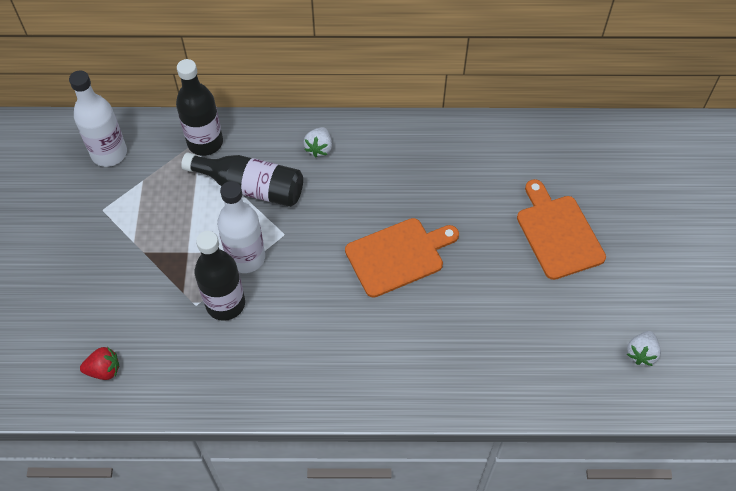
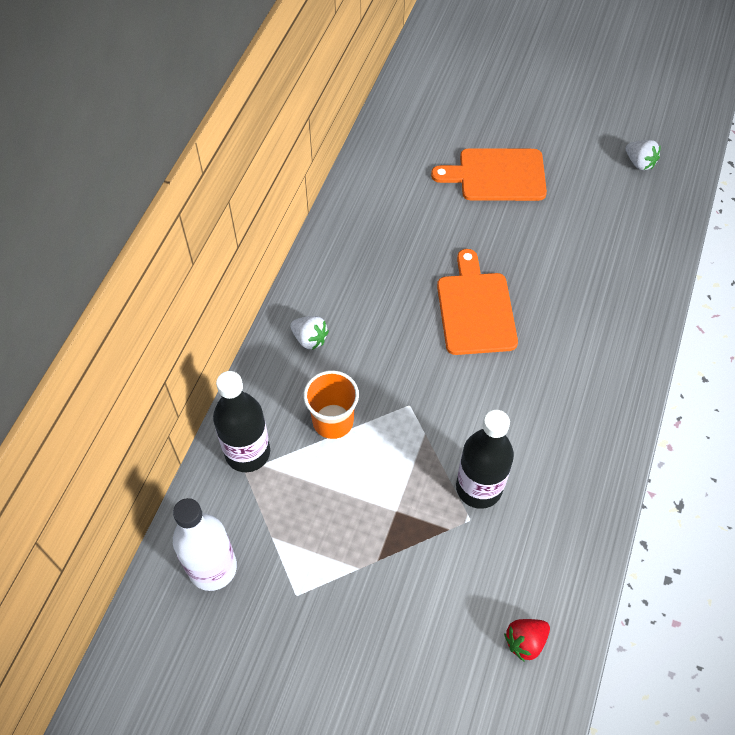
camera: 70 degrees left, 0 degrees up
(104, 370) = (525, 641): red strawberry -> red strawberry turned 135 degrees counterclockwise
(246, 257) = (426, 451): white bottle -> none
(250, 187) = (333, 421): black bottle -> orange cup

